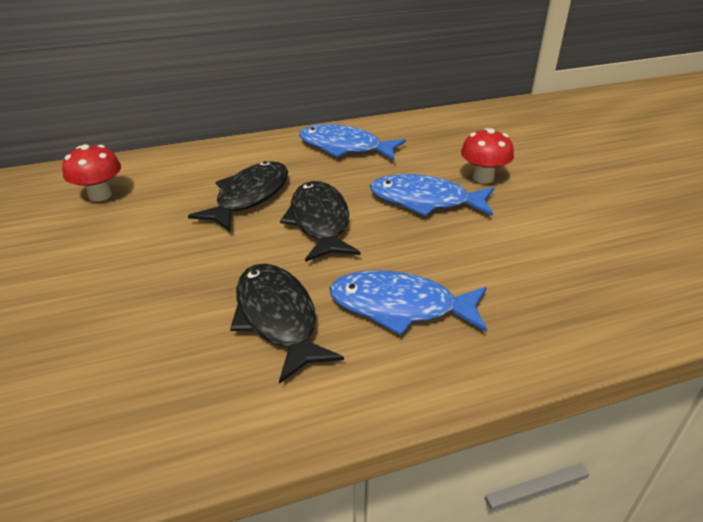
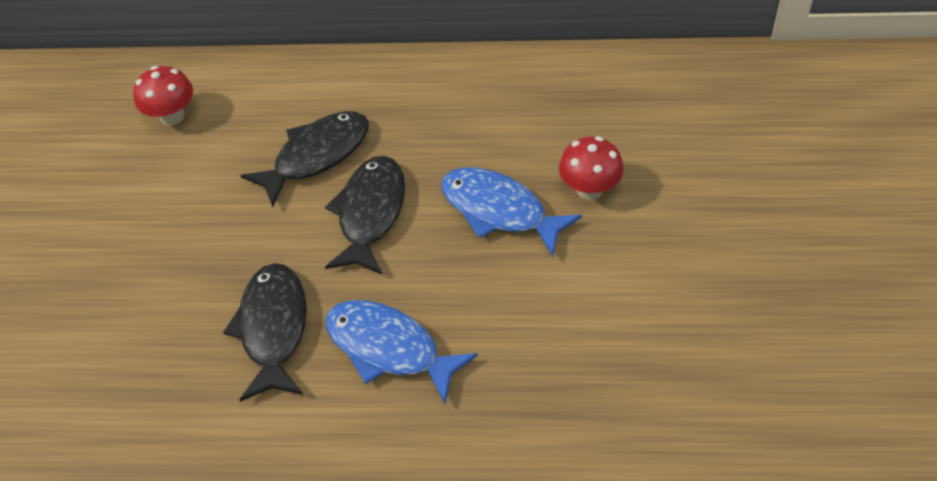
camera: 25 degrees right, 15 degrees up
(345, 147) = (458, 96): blue fish -> none

